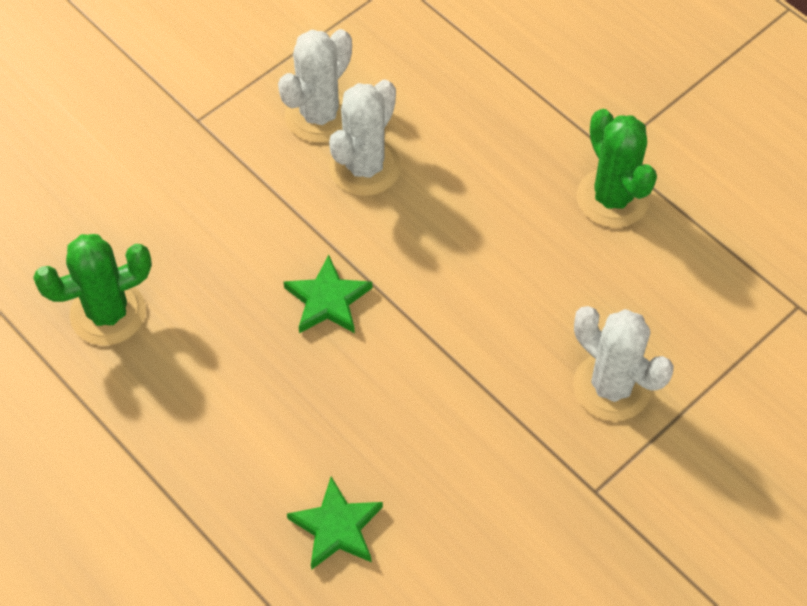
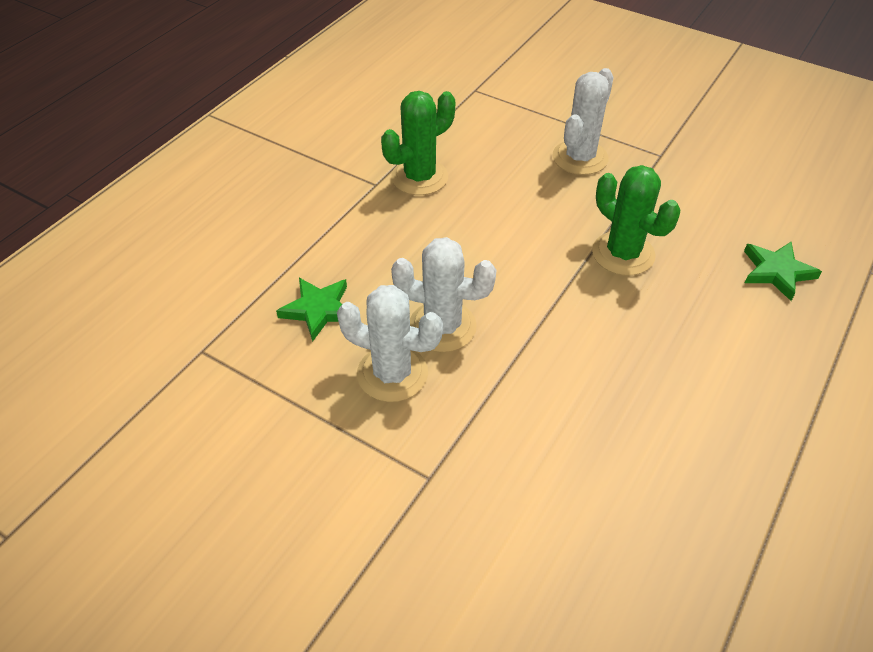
camera: 105 degrees left, 10 degrees down
(108, 313) = (691, 485): green cactus -> green cactus (623, 254)
(328, 300) = (590, 321): green star -> green star (318, 310)

